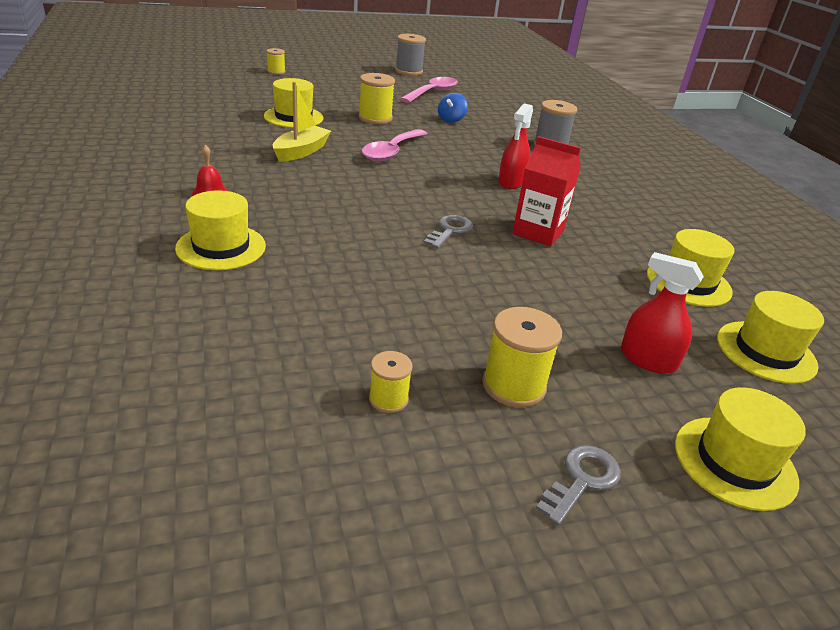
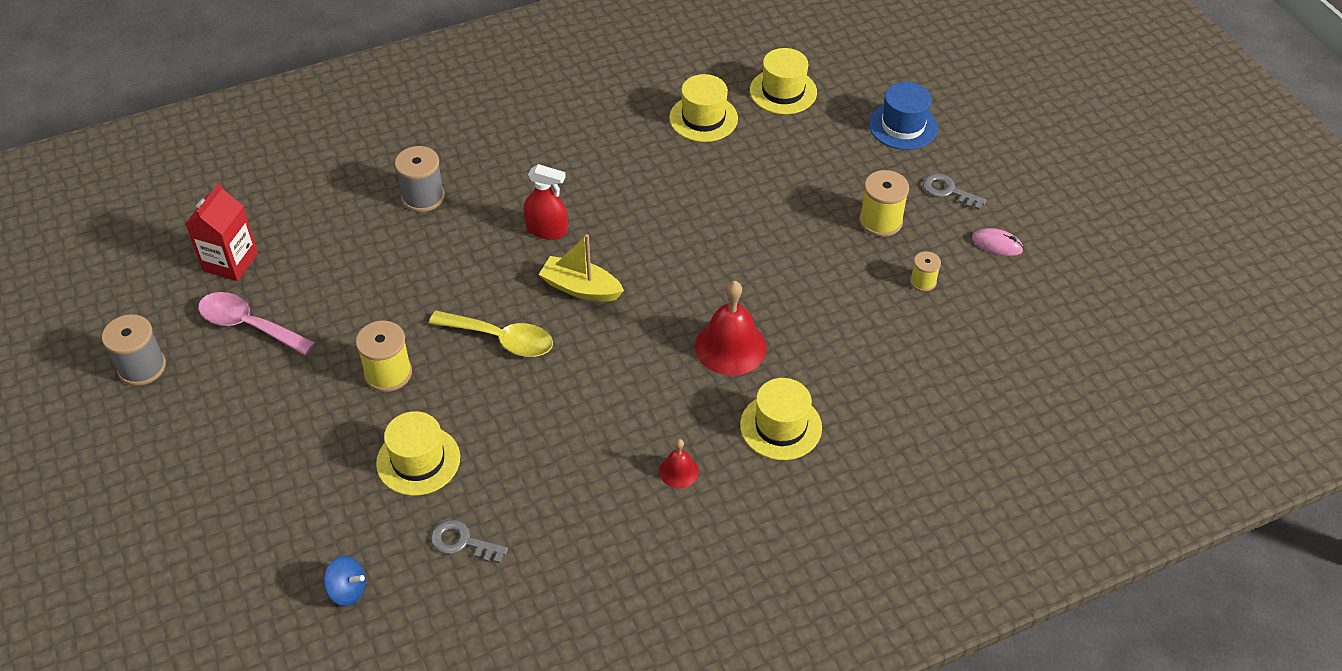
camera: 95 degrees left, 15 degrees up
(276, 72) = (207, 538): yellow spool -> none
(301, 151) = (535, 423): yellow boat -> yellow boat (581, 288)
(338, 239) = (730, 347): none -> red bell
(391, 152) = (501, 339): pink spoon -> yellow spoon
(450, 231) = (679, 270): grey key -> grey key (462, 542)
(450, 513) = (997, 244): none -> pink mouse
(451, 120) = (364, 294): blue spinning top -> blue spinning top (347, 590)
(538, 232) = (654, 208): red carton -> red carton (230, 262)
(647, 359) = (821, 153): red spray bottle -> none
(734, 462) = (903, 126): yellow hat -> blue hat

